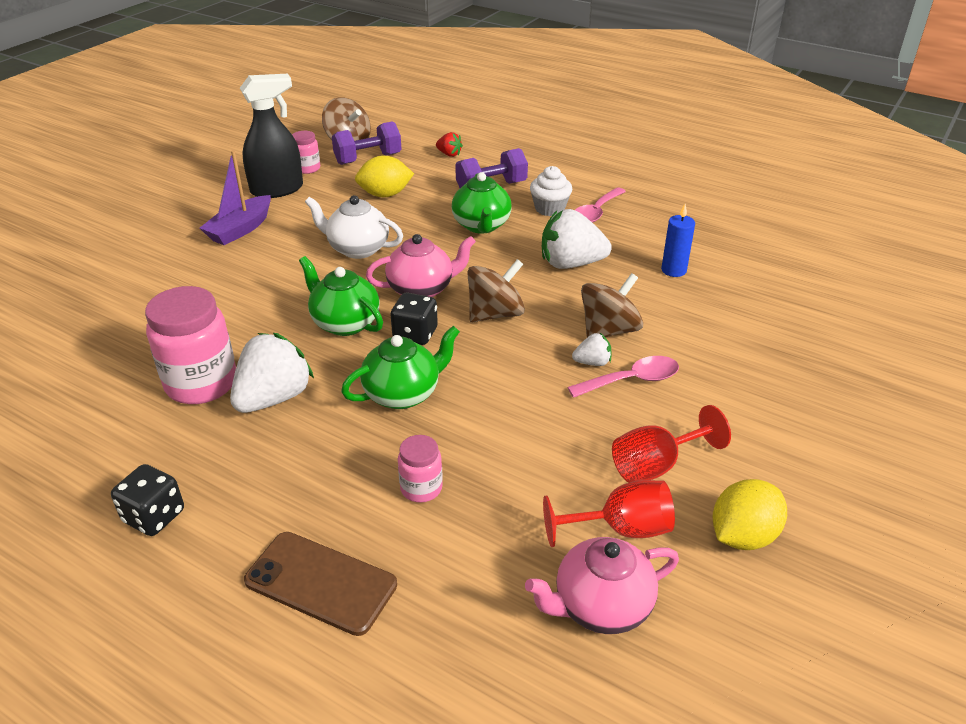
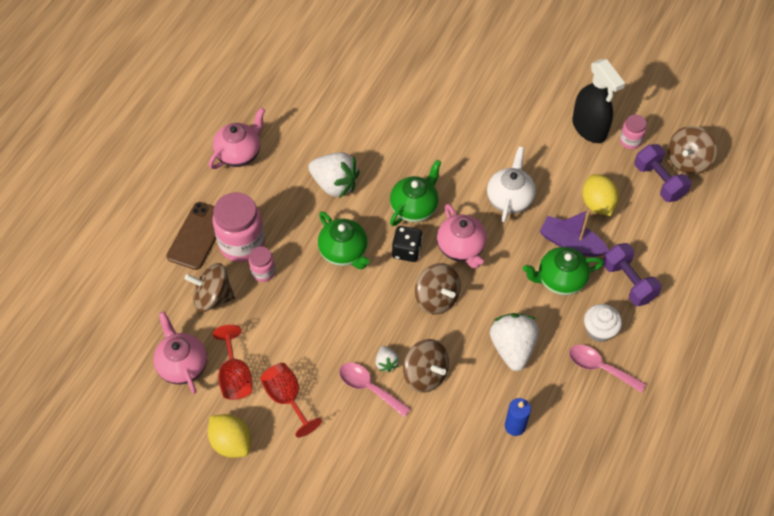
camera: 85 degrees right, 20 degrees up
(154, 516) = (239, 153): black dice -> pink teapot
(201, 383) = (345, 144): pink jar -> pink jar (242, 244)
(240, 229) = (524, 119): purple boat -> purple boat (571, 243)
(449, 154) = (684, 243): red strawberry -> none
(461, 559) = (213, 297): none -> brown spinning top
(631, 380) = (369, 388): pink spoon -> pink spoon turned 150 degrees clockwise

